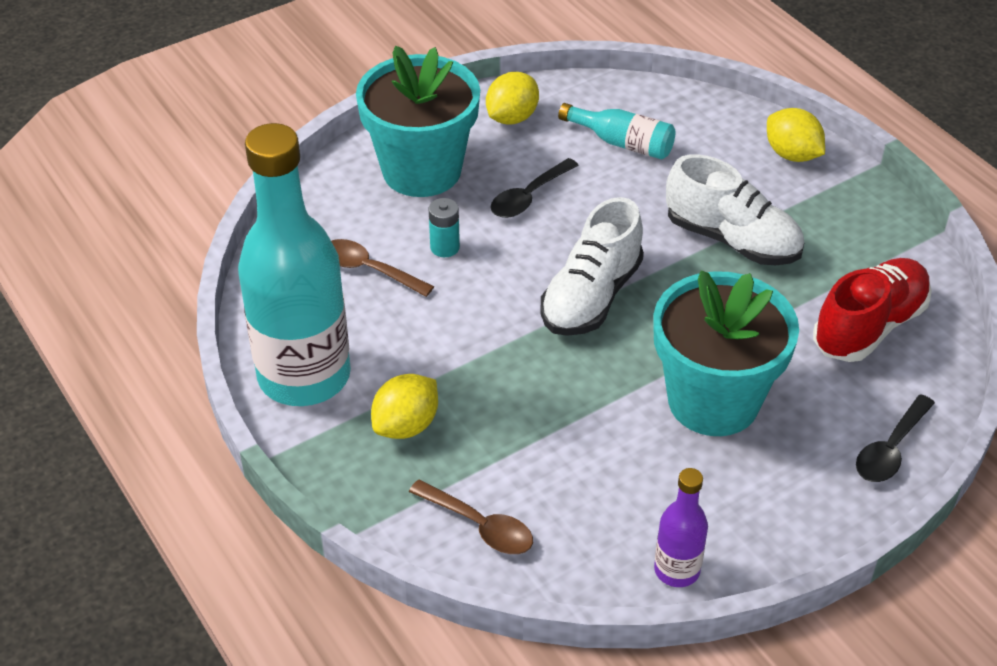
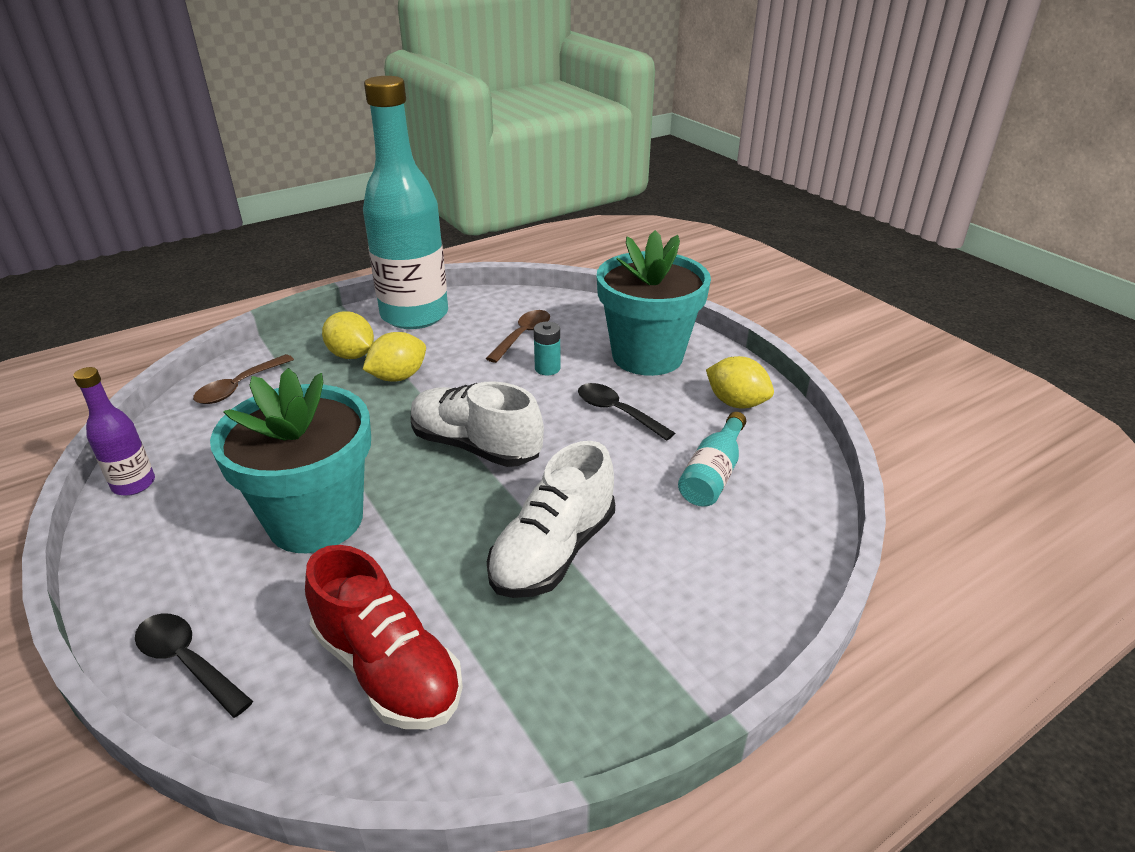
camera: 90 degrees right, 10 degrees down
(792, 154) = (722, 624): yellow lemon -> yellow lemon (398, 377)

